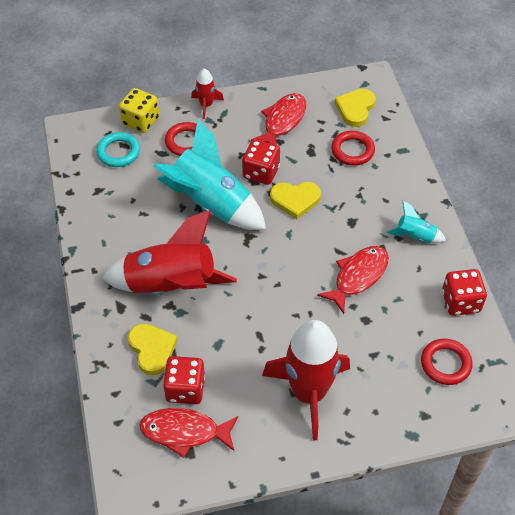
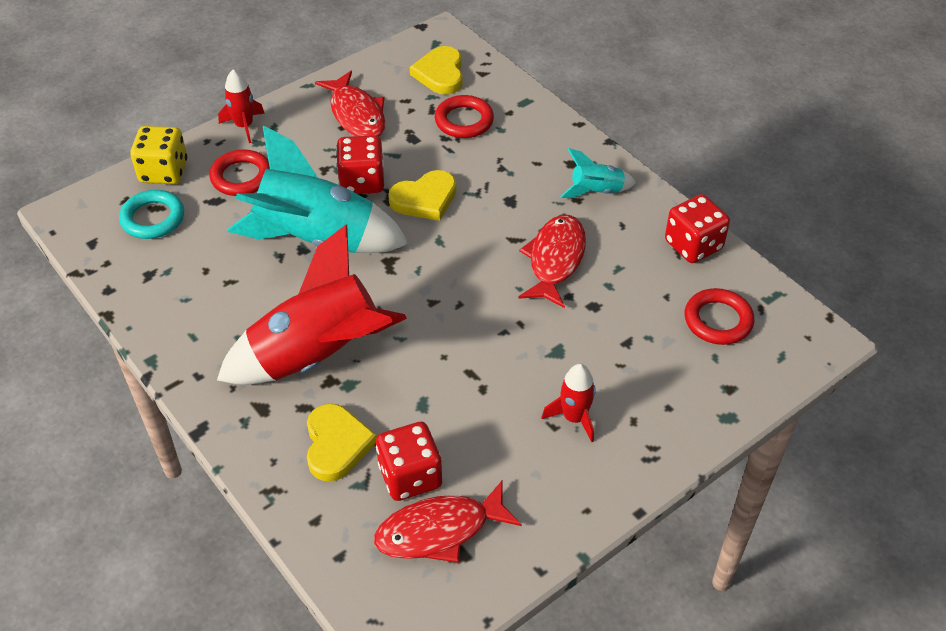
camera: 25 degrees left, 5 degrees down
(152, 349) = (336, 444): yellow heart -> yellow heart turned 45 degrees clockwise
(283, 121) = (356, 114): red fish -> red fish turned 150 degrees clockwise
(309, 393) = (574, 418): red rocket -> red rocket, size x0.46

